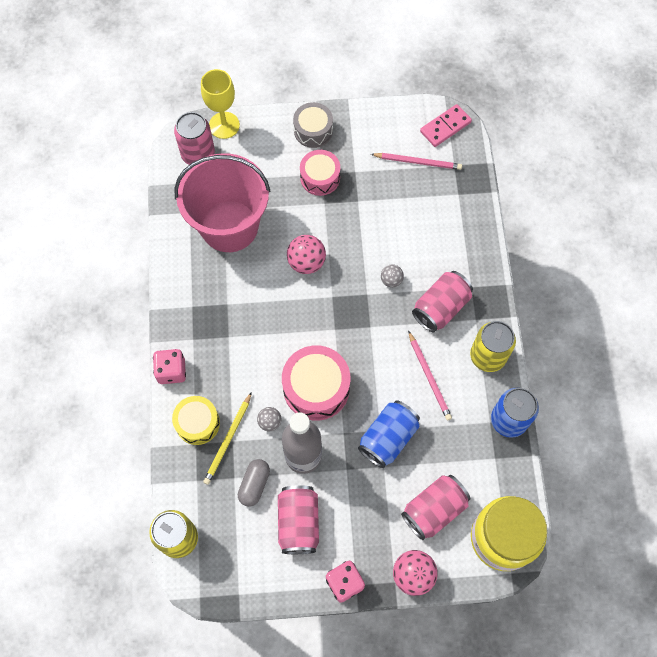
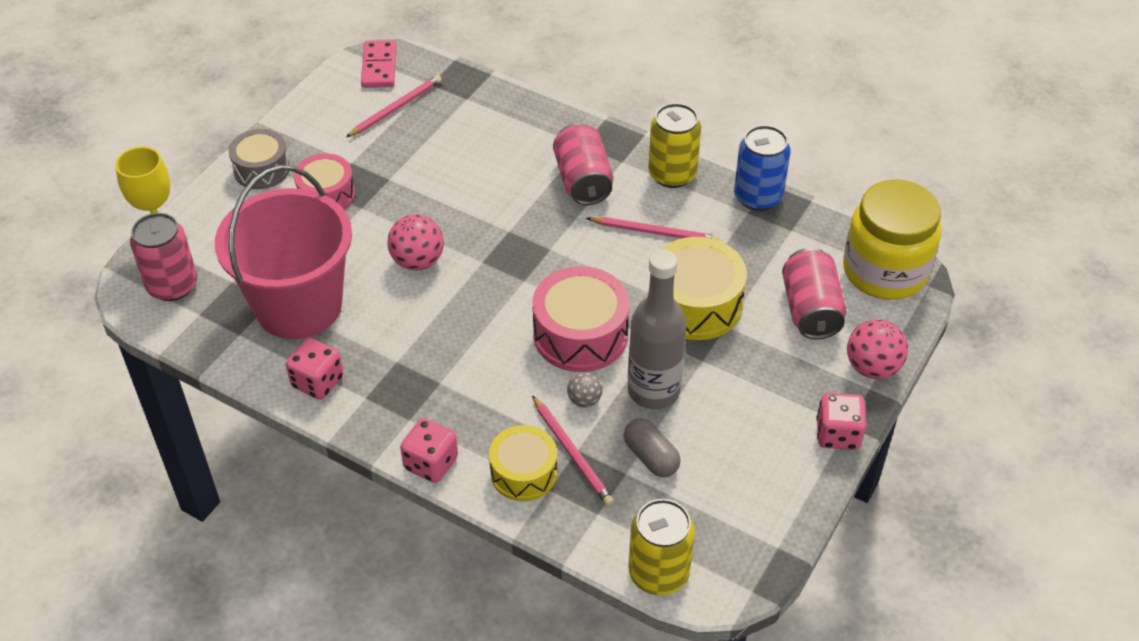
camera: 55 degrees left, 20 degrees down
(185, 275) = (317, 382): none -> pink dice
(228, 440) = (572, 453): yellow pencil -> pink pencil
(298, 523) = (732, 439): pink can -> none
(388, 438) = (695, 304): blue can -> yellow drum
(391, 280) = (512, 202): grey ball -> none

